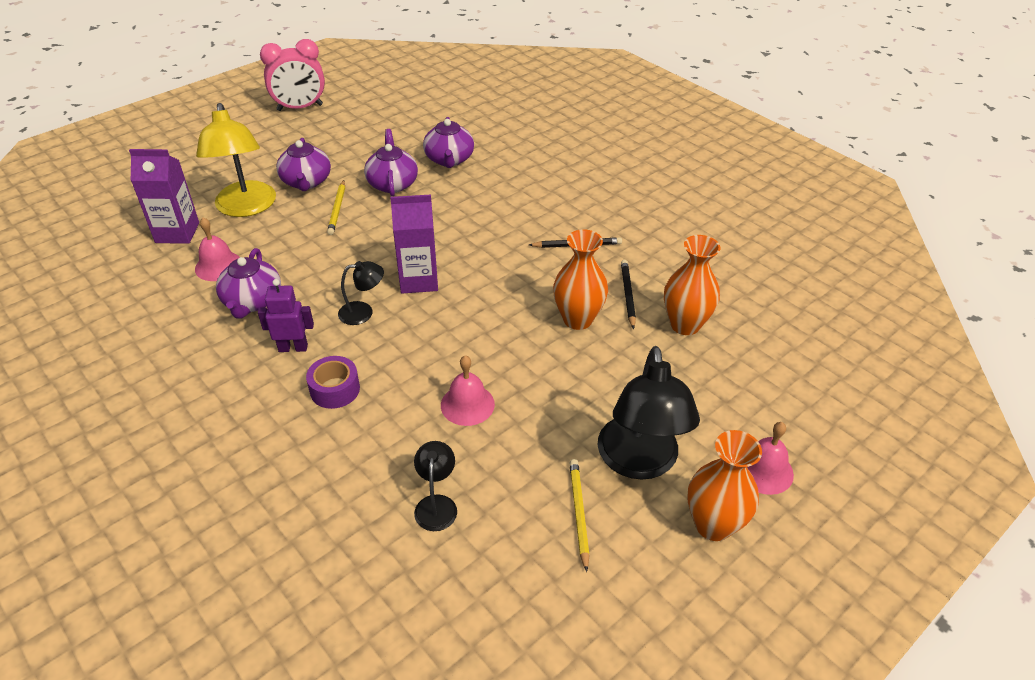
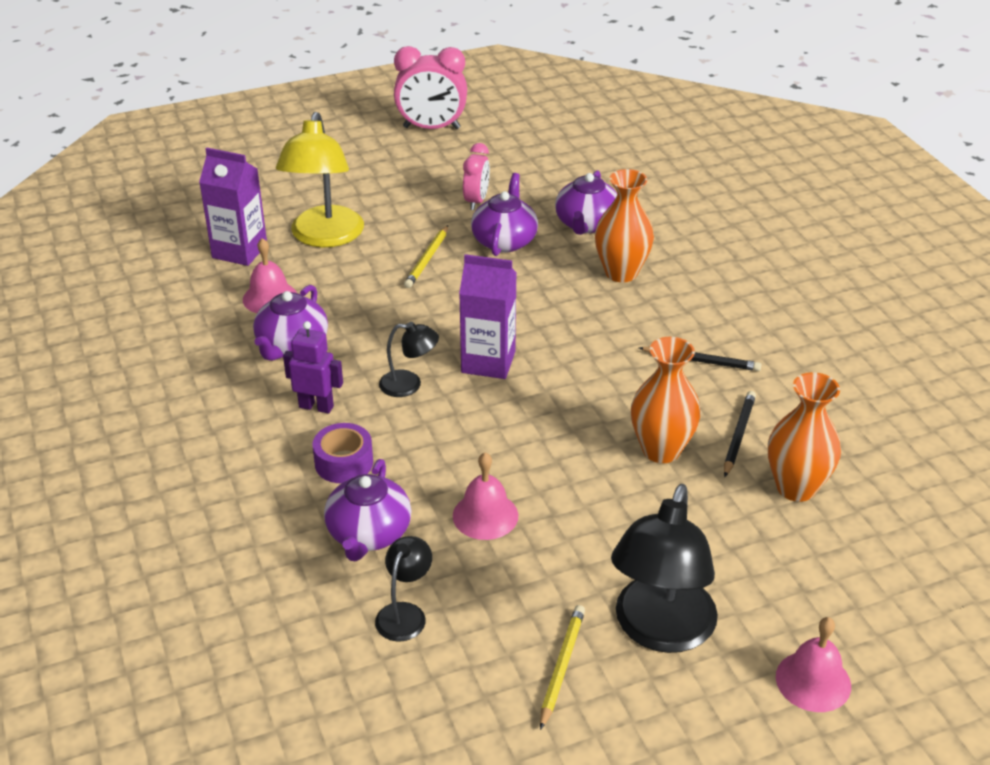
camera: 20 degrees right, 5 degrees down
(306, 182) = (404, 219): purple teapot -> purple teapot (368, 534)
(358, 157) = (476, 201): none -> pink clock
(713, 525) = (717, 724): orange vase -> orange vase (621, 273)

